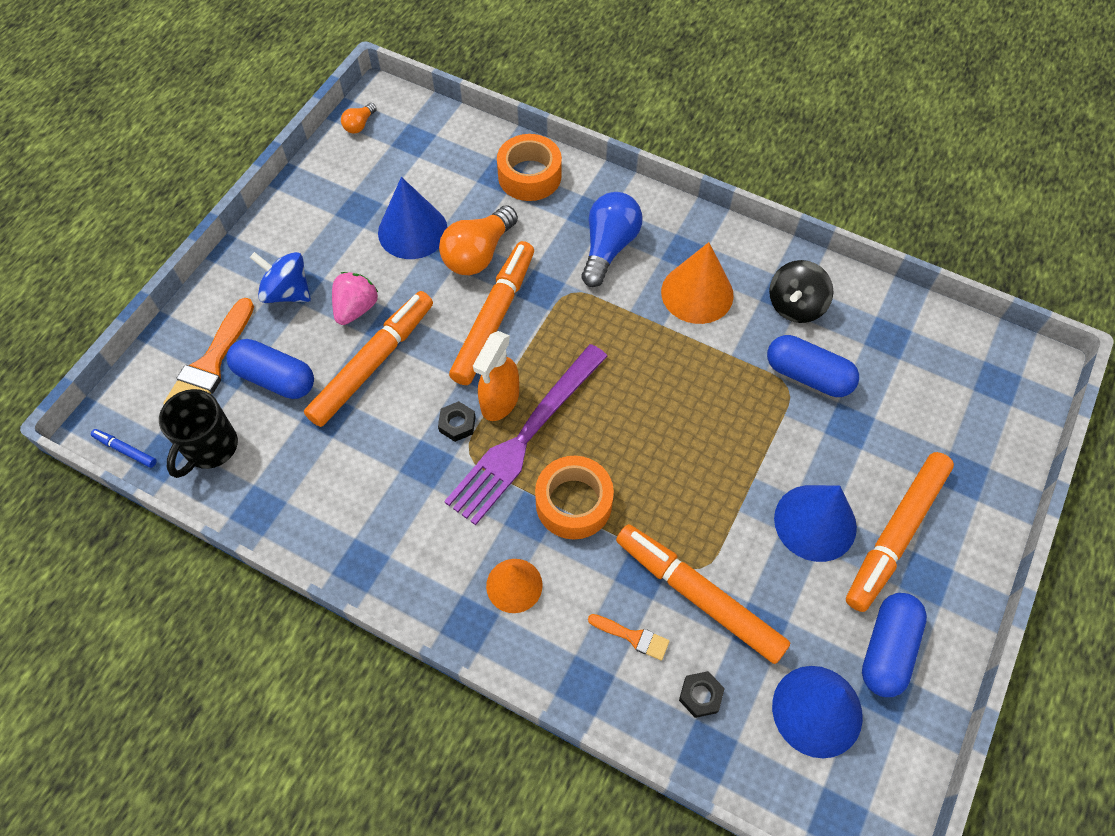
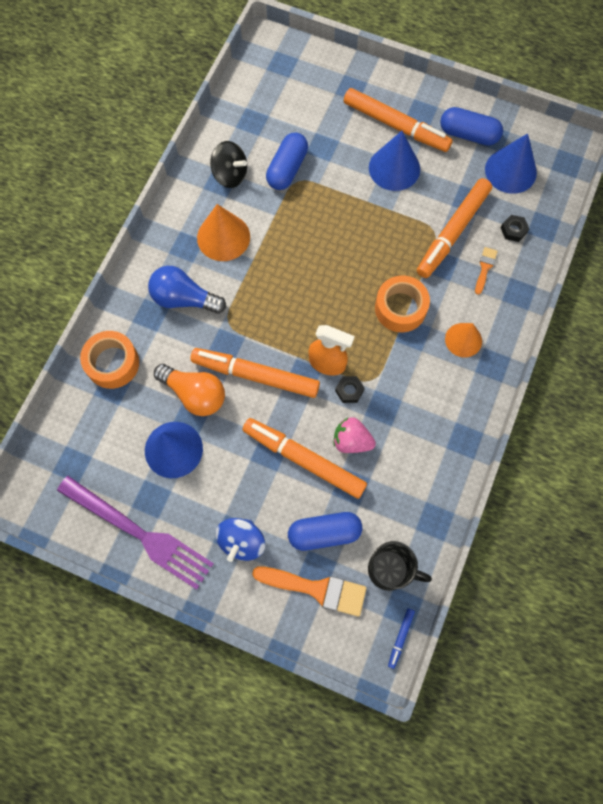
camera: 95 degrees left, 10 degrees up
(275, 378) = (324, 533): blue capsule -> blue capsule turned 60 degrees clockwise
(356, 308) = (254, 482): pink strawberry -> pink strawberry (352, 441)
(359, 125) = (53, 515): orange light bulb -> none
(525, 437) = (354, 343): purple fork -> purple fork (139, 533)

